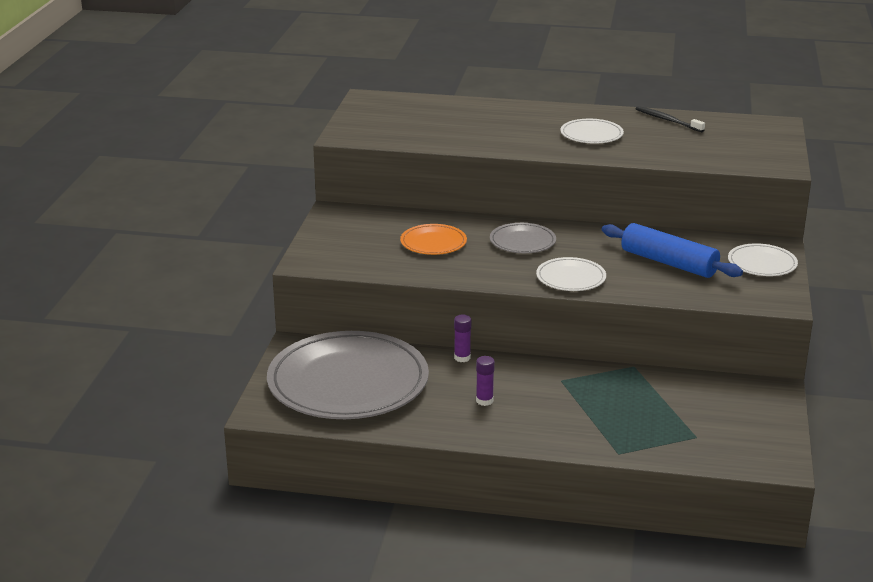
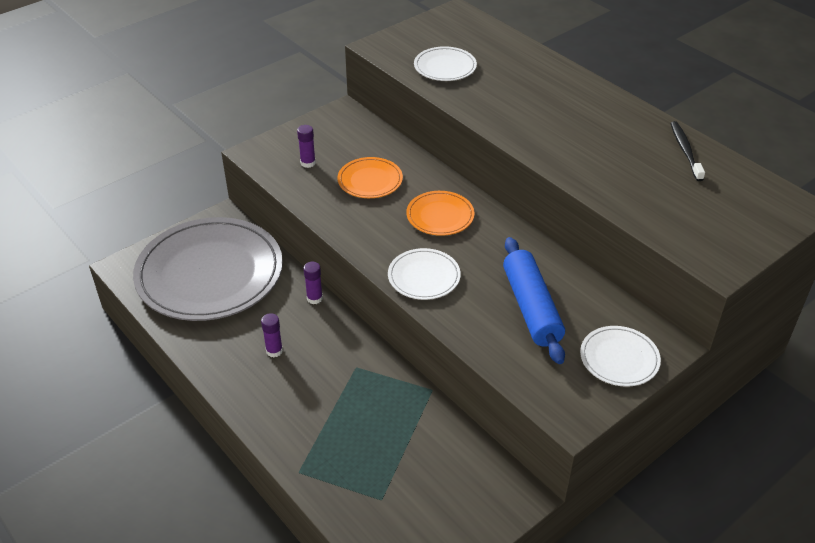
camera: 40 degrees right, 15 degrees up
(363, 252) = (308, 163): none -> purple glue stick
(522, 241) = (440, 216): grey plate -> orange plate
(591, 134) = (585, 135): white plate -> white plate (445, 67)

